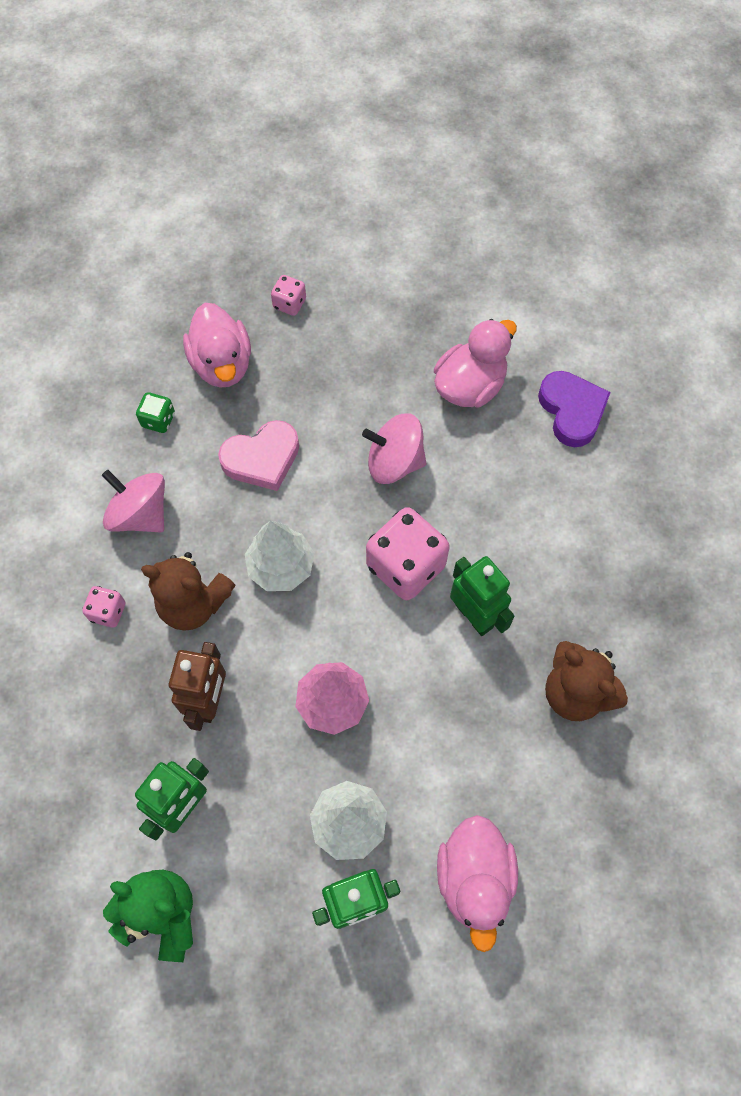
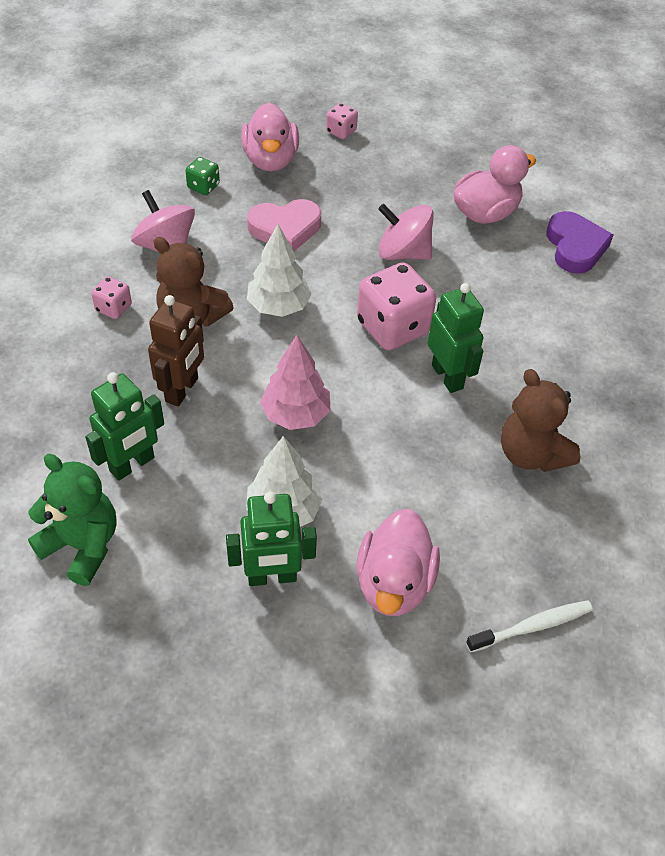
camera: 10 degrees right, 15 degrees down
(613, 893) = (532, 626): none -> white toothbrush

